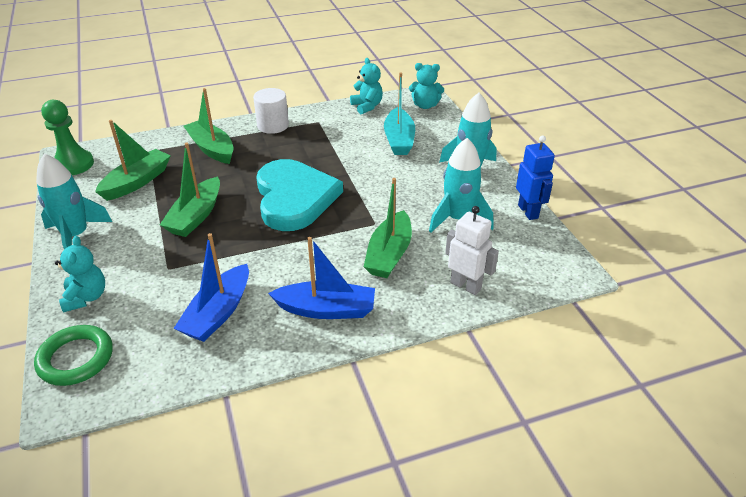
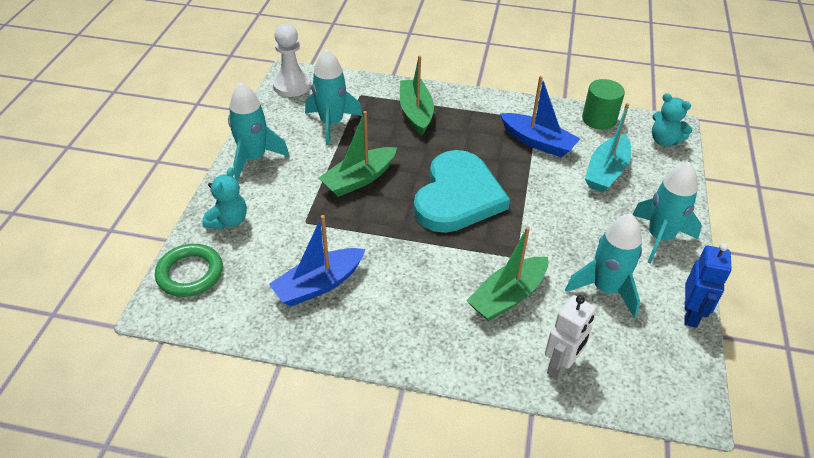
camera: 30 degrees right, 5 degrees up
(73, 164) = (291, 85): green pawn -> white pawn
(137, 182) = (331, 124): green boat -> turquoise rocket
(273, 126) = (488, 108): white cylinder -> none
(326, 309) = (411, 326): blue boat -> blue boat (538, 142)
(367, 106) = (599, 119): turquoise teddy bear -> green cylinder
(466, 285) = (560, 366): white robot -> white robot turned 60 degrees clockwise

